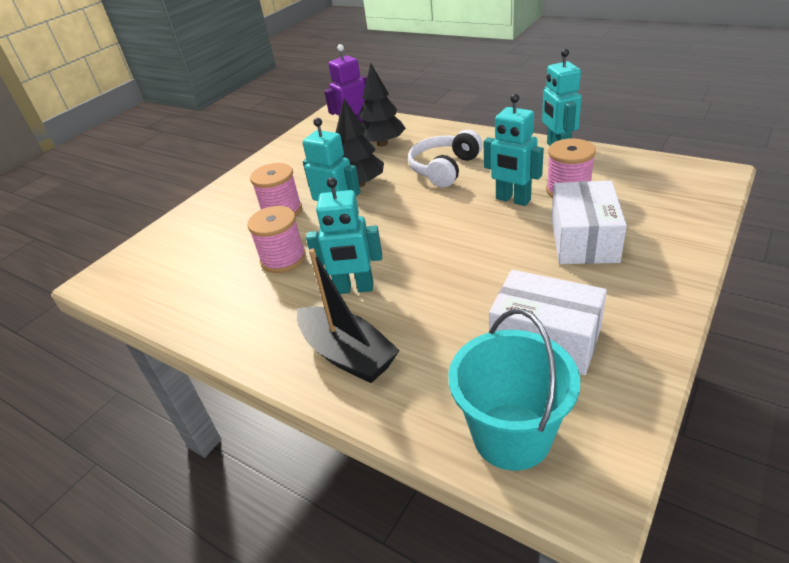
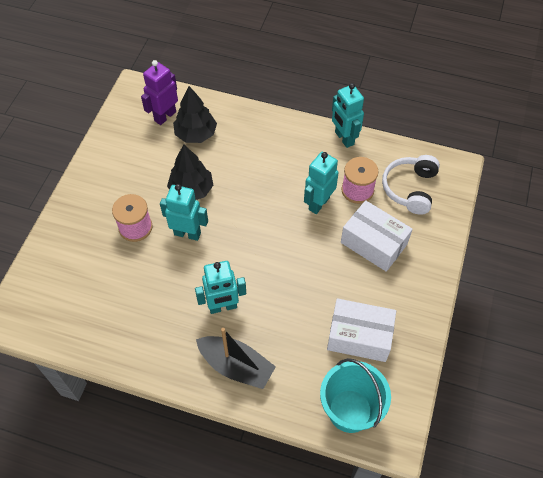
camera: 20 degrees left, 20 degrees up
(283, 259) = (157, 282): pink spool -> none
(444, 169) = (258, 167): white headphones -> white headphones (410, 189)
(513, 200) = (318, 203): turquoise robot -> turquoise robot turned 105 degrees clockwise
(583, 239) = (373, 243): white box -> white box turned 45 degrees counterclockwise

